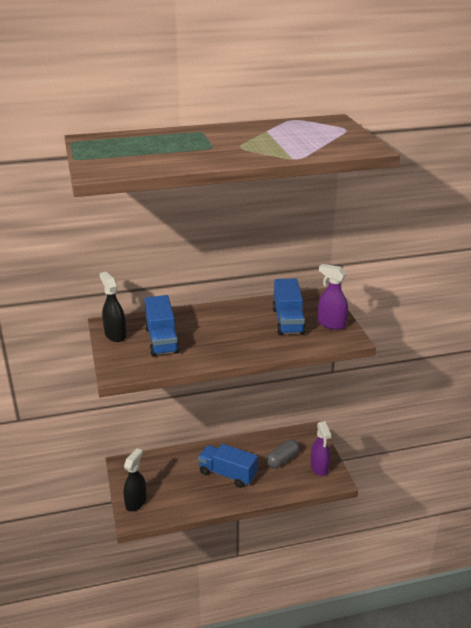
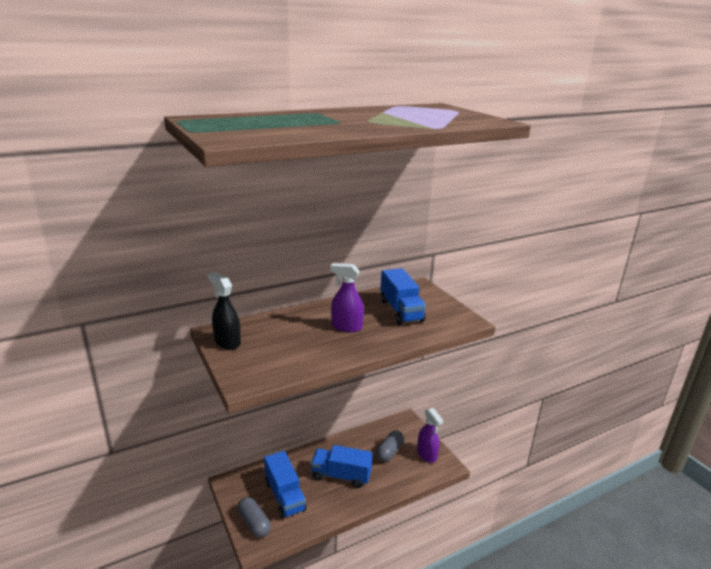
camera: 15 degrees left, 5 degrees down
(136, 502) = (254, 523): black spray bottle -> grey capsule
(162, 340) = (281, 342): blue truck -> blue truck (285, 496)
(331, 324) = (443, 309): purple spray bottle -> purple spray bottle (346, 327)

